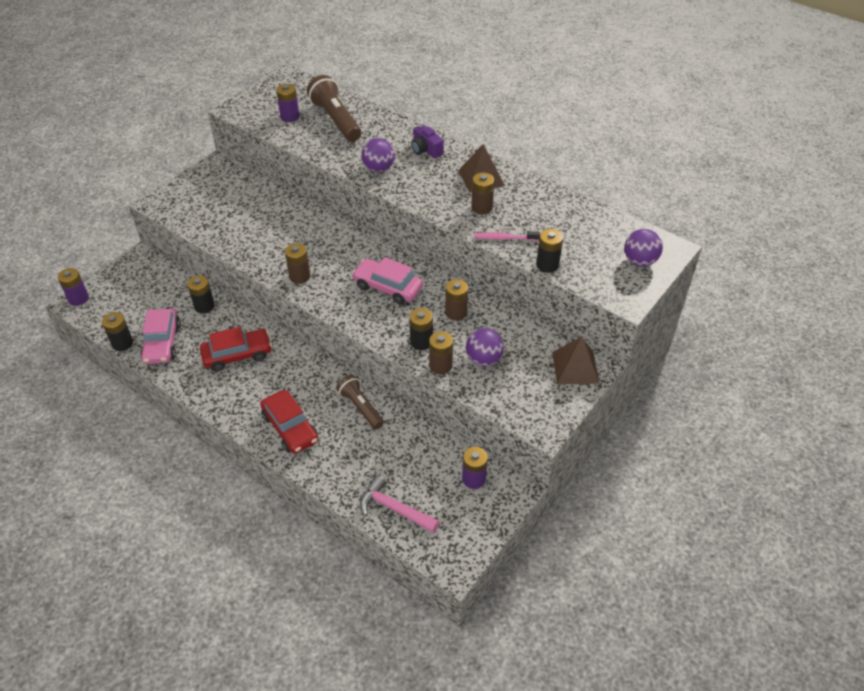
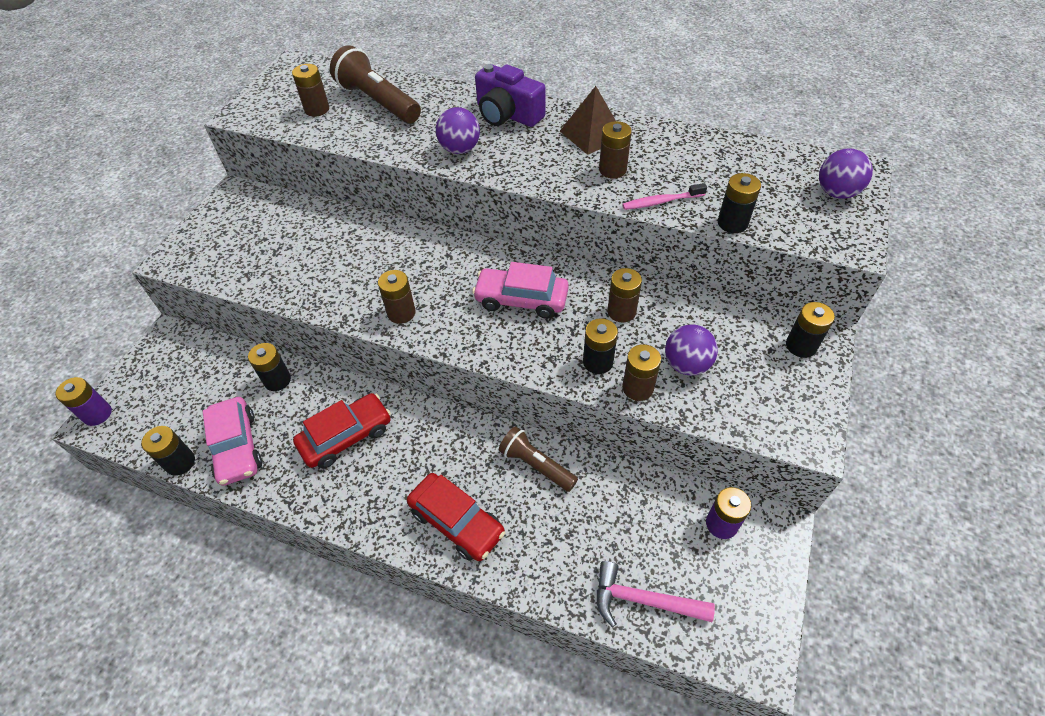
camera: 15 degrees left, 5 degrees up
(290, 117) = (317, 109): purple battery -> brown battery
(426, 150) = (507, 115): purple camera -> purple camera, size x1.55
(575, 367) = (801, 346): brown pyramid -> black battery

